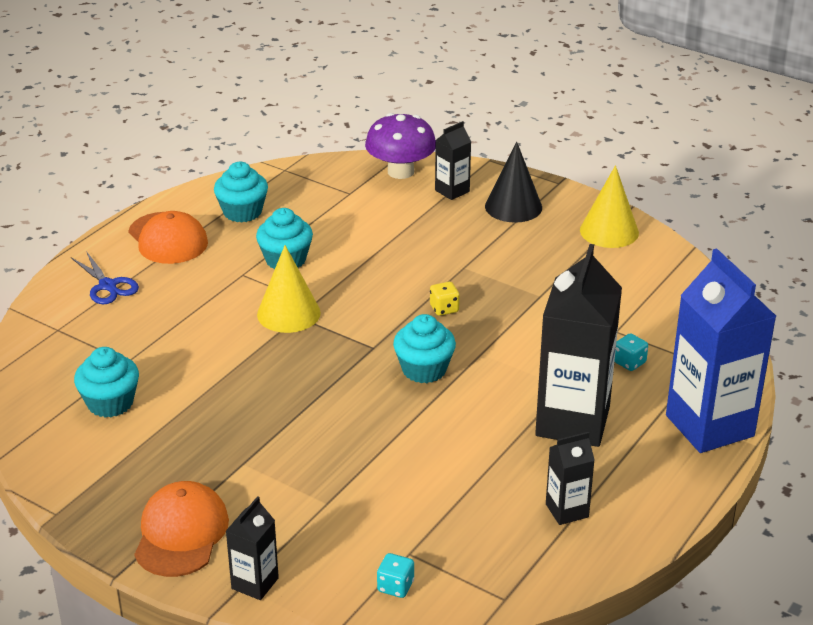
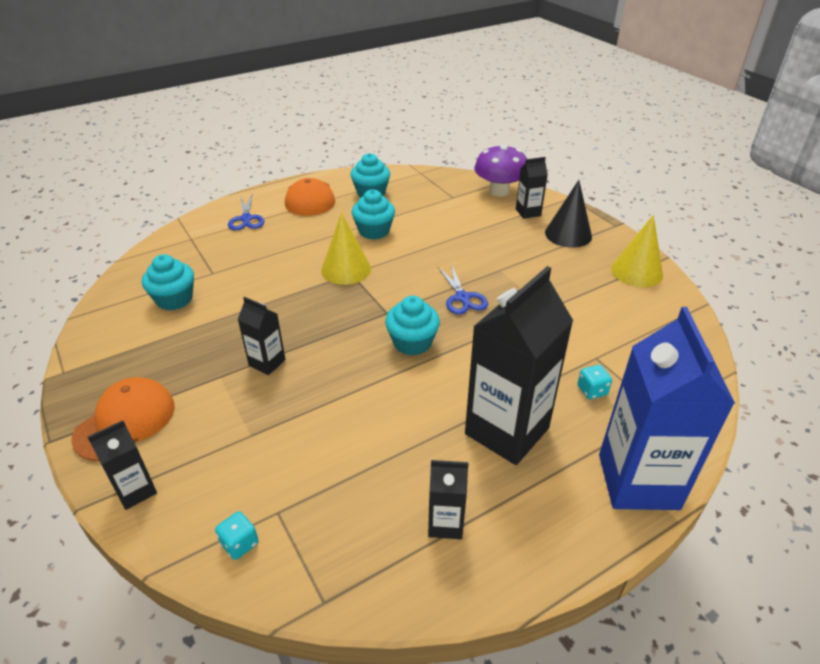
camera: 25 degrees right, 5 degrees up
(284, 434) = (267, 363): none -> black carton
(444, 309) = (462, 298): yellow dice -> blue scissors

